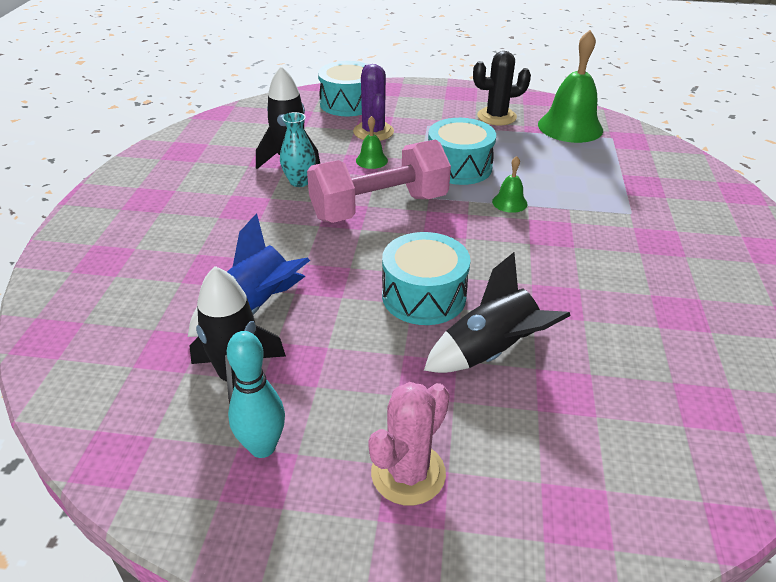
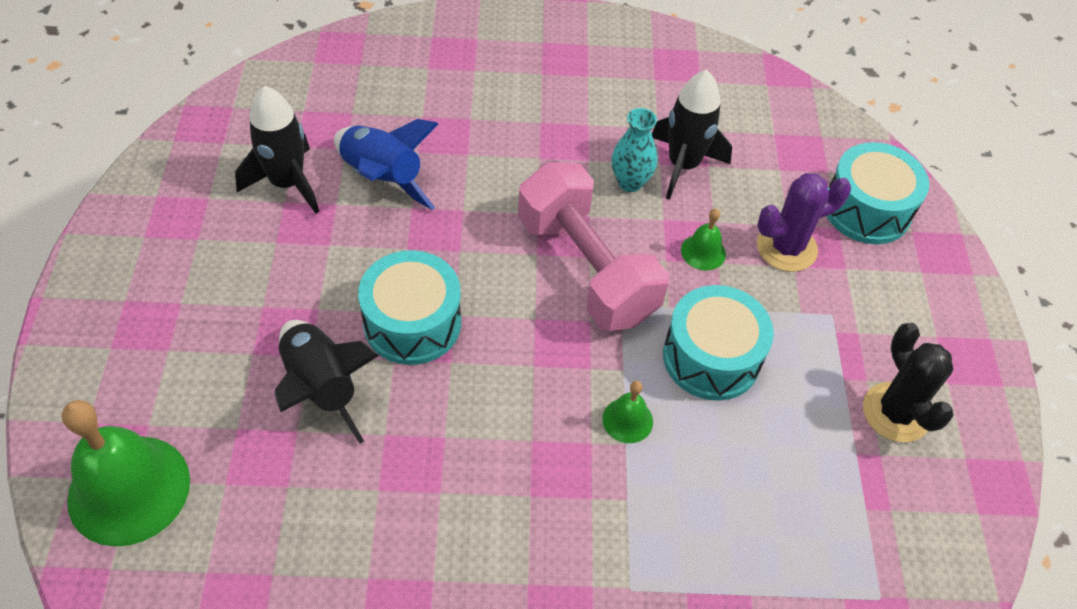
camera: 80 degrees right, 15 degrees up
(262, 447) = (206, 214): turquoise bowling pin -> none
(408, 473) = (168, 319): pink cactus -> none
(570, 127) = (898, 529): green bell -> green bell (129, 489)

